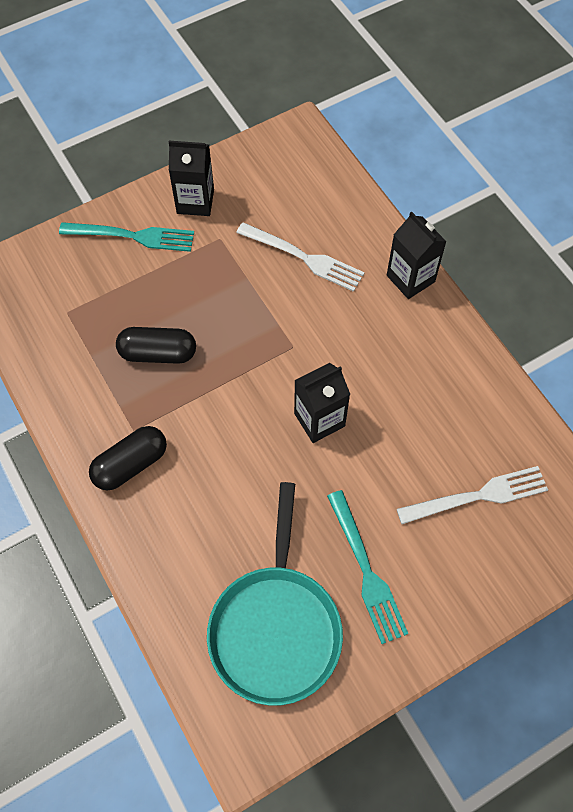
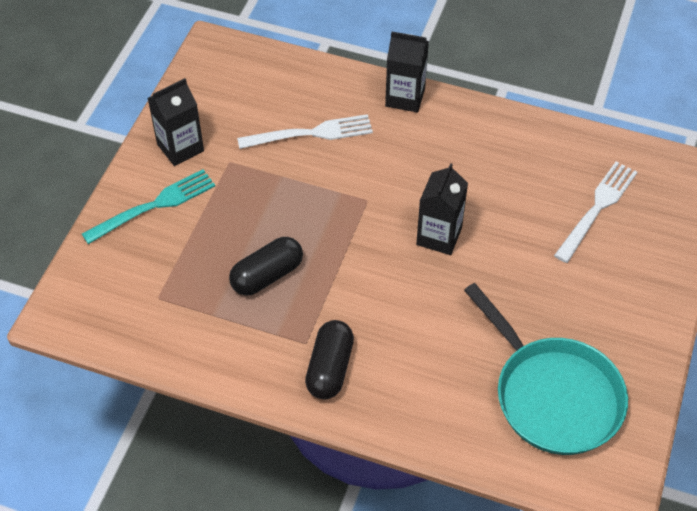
camera: 40 degrees left, 10 degrees down
(366, 570) = (574, 311): turquoise fork -> none

